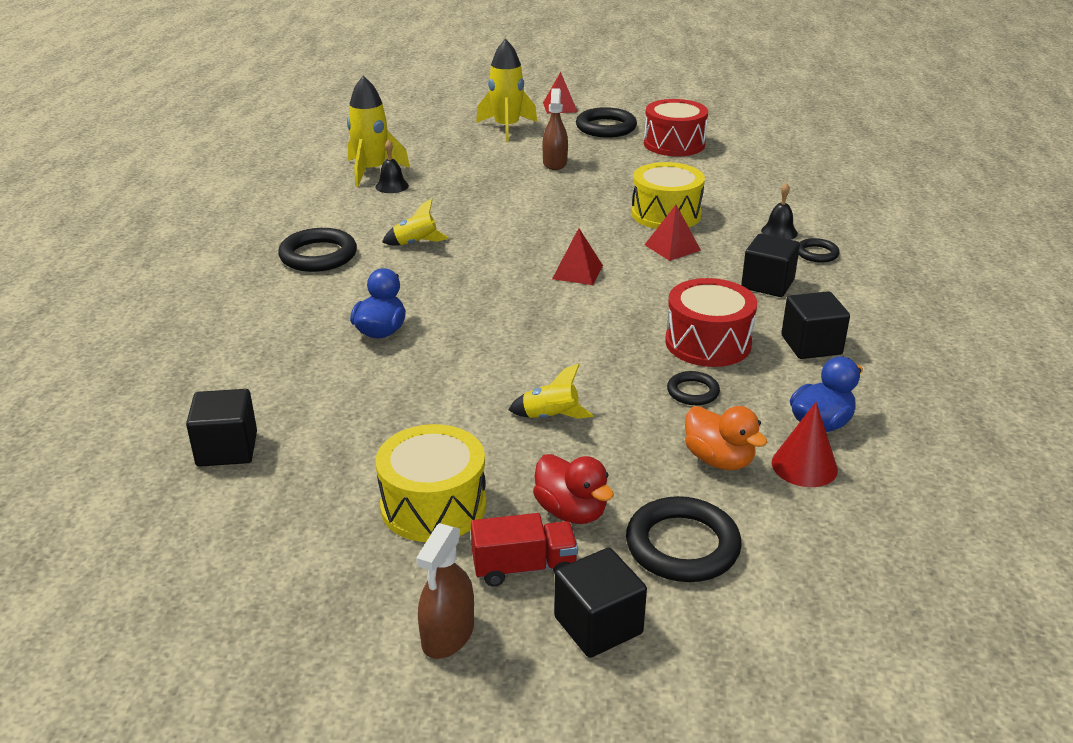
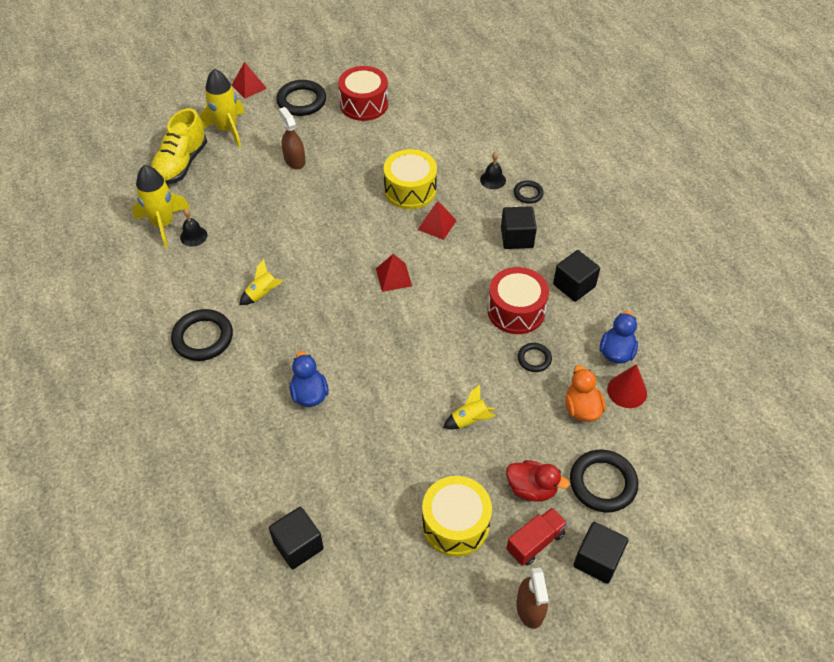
camera: 30 degrees left, 20 degrees up
(435, 139) = (181, 164): none -> yellow shoe
(719, 460) = (582, 408): orange duck -> orange duck turned 120 degrees counterclockwise

